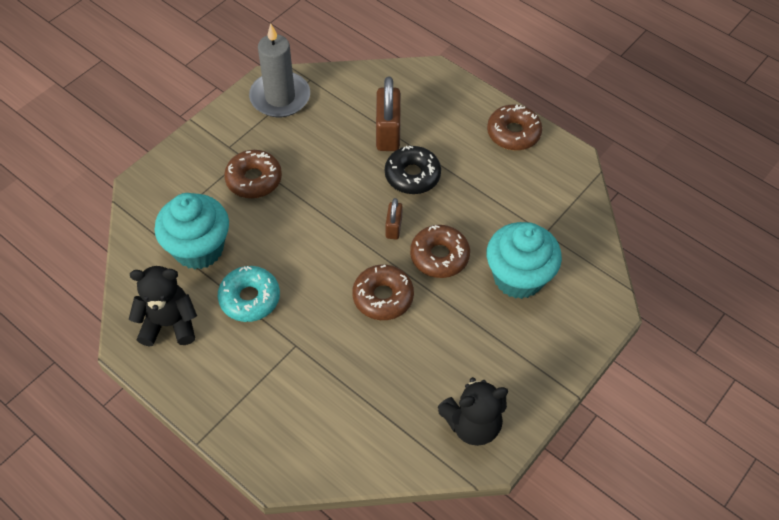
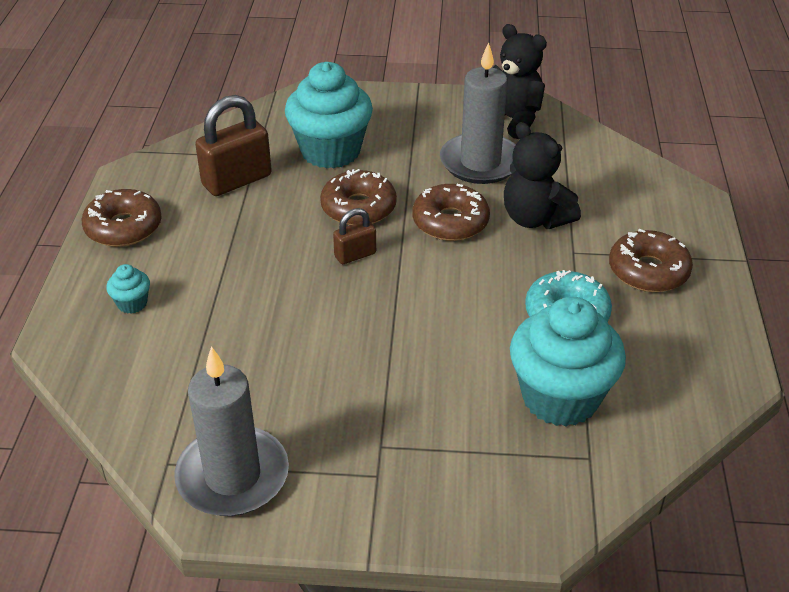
camera: 125 degrees left, 15 degrees down
(169, 324) = (673, 359): black teddy bear -> black teddy bear (535, 218)
(254, 179) = (407, 411): brown donut -> brown donut (648, 271)
(388, 133) = (211, 328): brown padlock -> brown padlock (237, 180)
(412, 175) = (264, 275): black donut -> none
(433, 361) = (480, 162): none -> grey candle
(437, 110) = (132, 303): none -> turquoise cupcake

